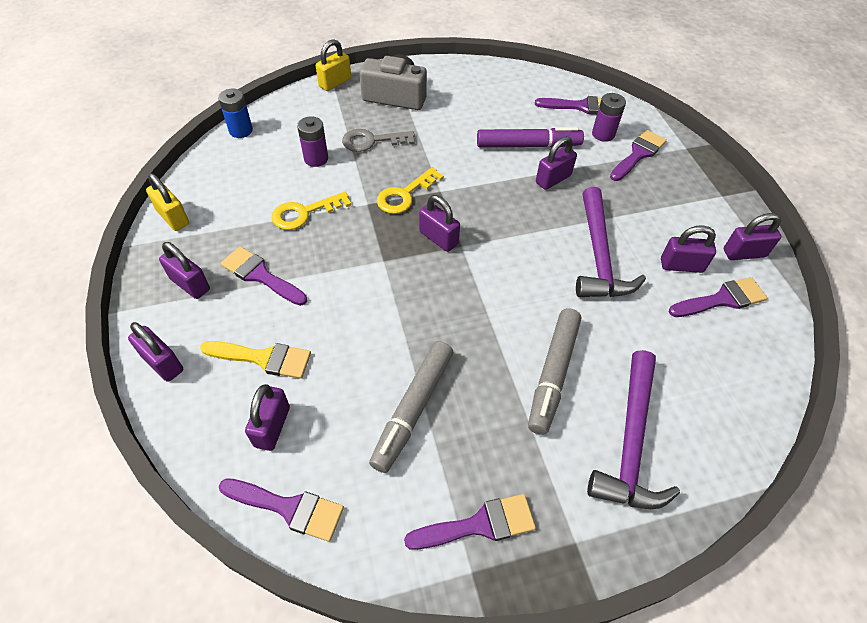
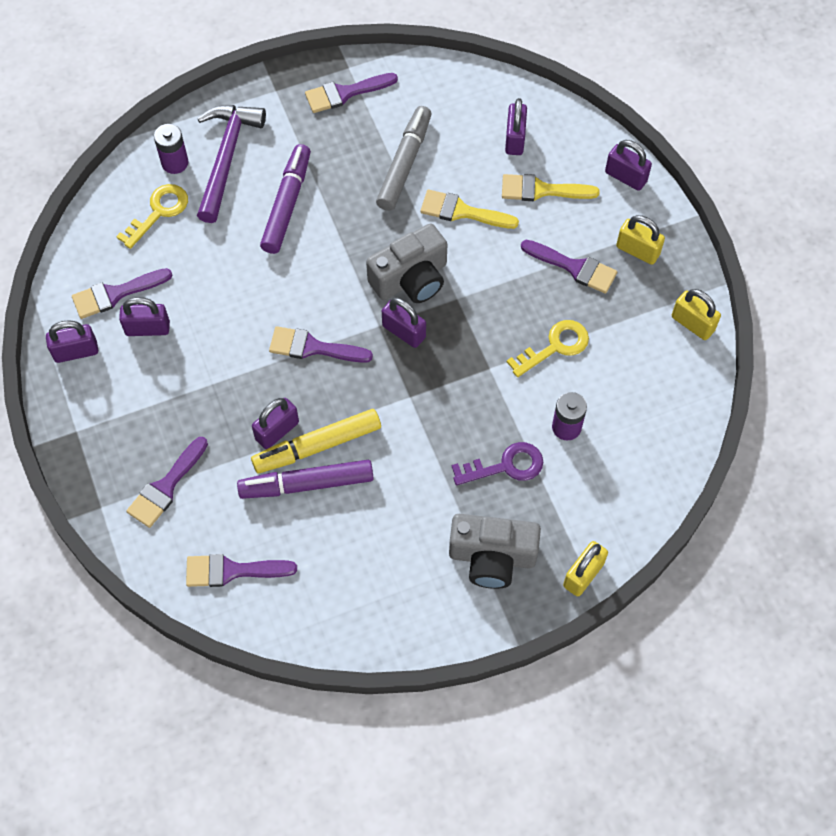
camera: 175 degrees right, 10 degrees up
(190, 284) = (637, 250): purple padlock -> yellow padlock
(241, 130) = (675, 463): blue battery -> none
(288, 508) = (484, 89): purple brush -> purple brush (313, 347)
(358, 344) = (462, 211): none -> yellow brush
(372, 141) = (506, 466): grey key -> purple key
(404, 195) = (449, 385): yellow key -> yellow key (159, 212)
(425, 282) = (411, 279): none -> grey camera
(519, 167) = (318, 446): none -> yellow marker
(553, 373) = (286, 205): grey marker -> purple marker
(599, 255) = (233, 330): purple hammer -> none
(603, 134) = (207, 518): purple battery -> purple battery (175, 163)

